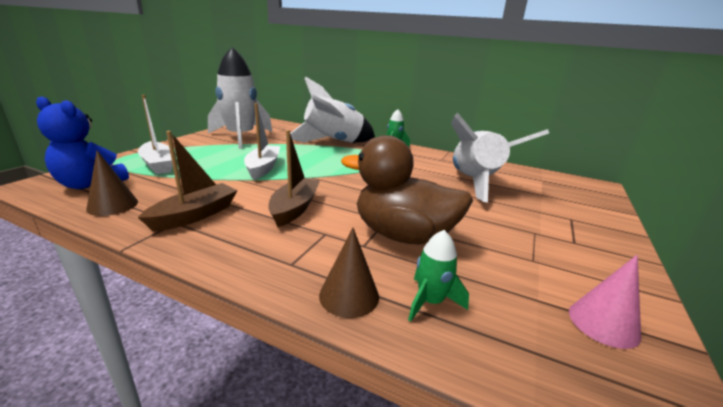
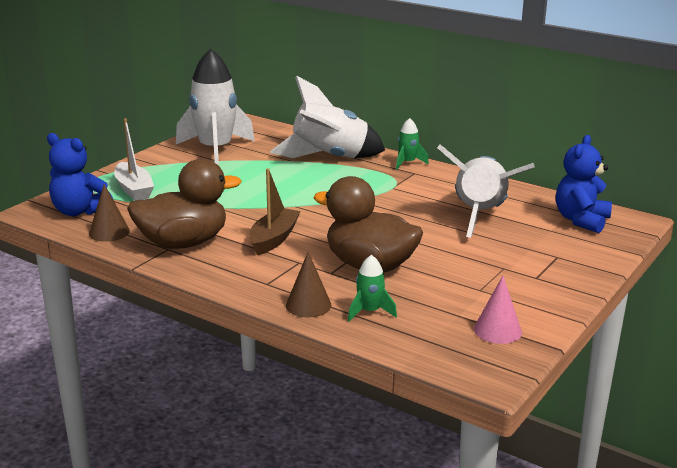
camera: 10 degrees right, 0 degrees up
(195, 215) = (183, 243): brown boat -> brown duck
(263, 168) = (243, 194): white boat -> none
(557, 186) = (581, 220): none -> blue teddy bear

